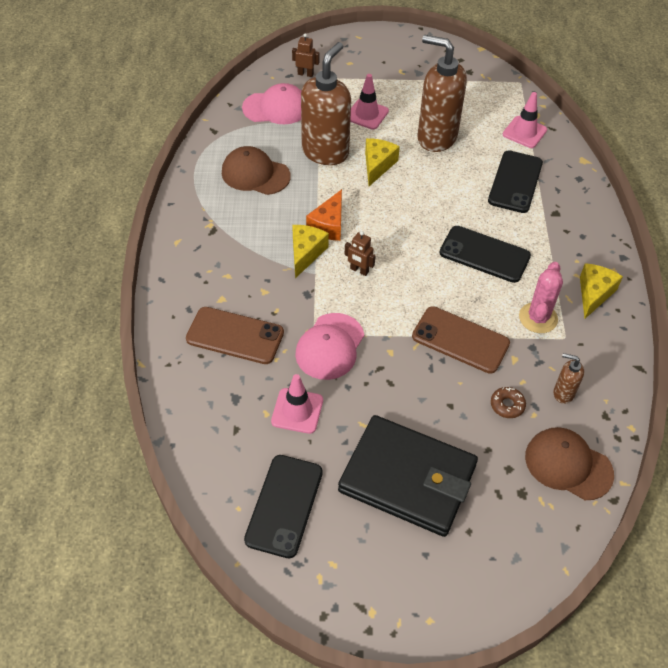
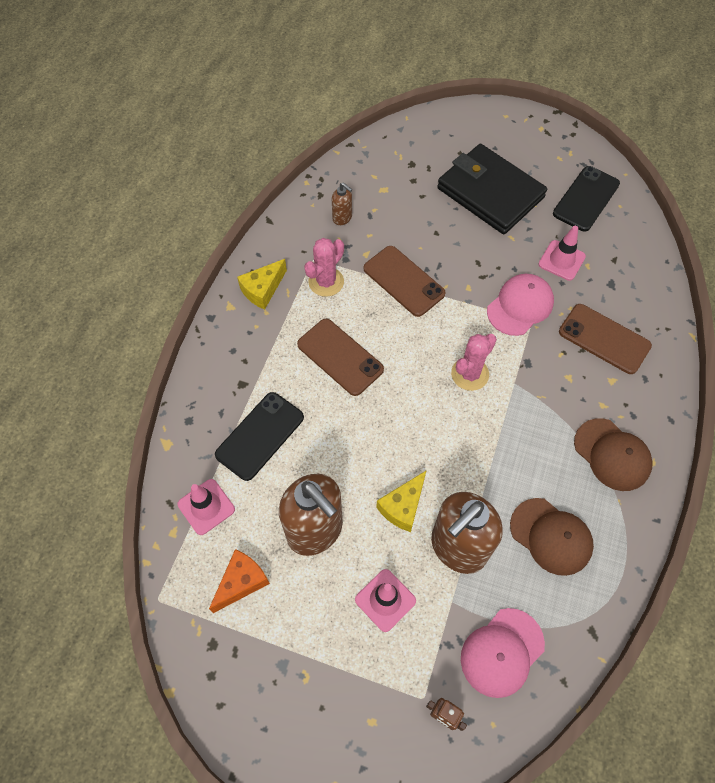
camera: 160 degrees left, 10 degrees up
(276, 108) = (502, 652): pink cap -> pink cap turned 60 degrees counterclockwise
(306, 253) = (518, 409): yellow cheese -> none
(328, 225) = (484, 437): orange cheese -> orange cheese (242, 582)
(359, 270) = (470, 374): brown robot -> pink cactus
(484, 254) = (340, 357): black phone -> brown phone
(507, 405) = (391, 221): brown donut -> none
(568, 465) = (369, 171): brown cap -> brown cap (612, 454)

